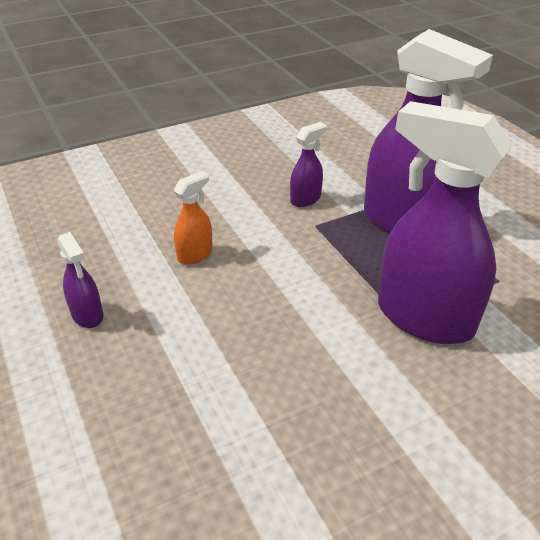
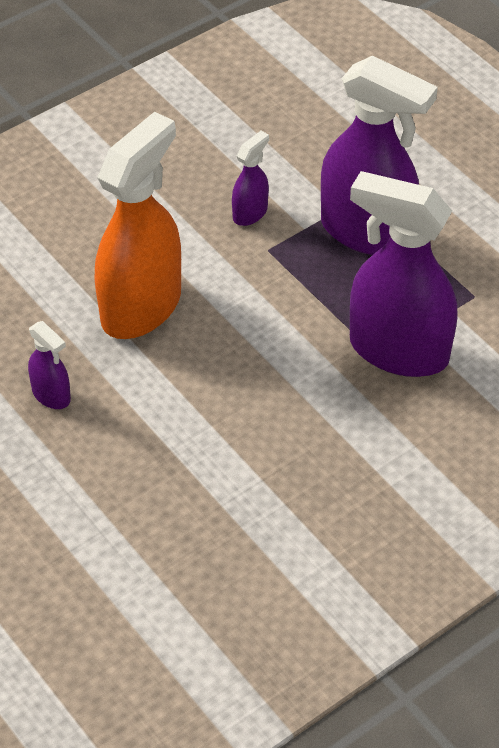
camera: 10 degrees left, 10 degrees up
(195, 254) = (141, 307): orange spray bottle -> orange spray bottle, size x2.23

